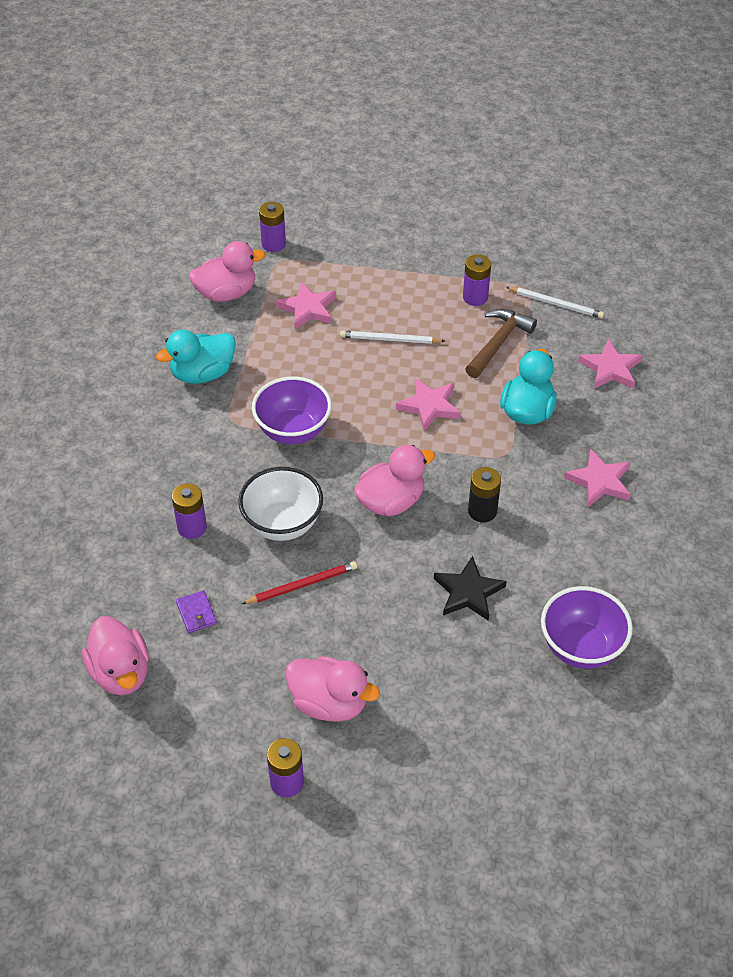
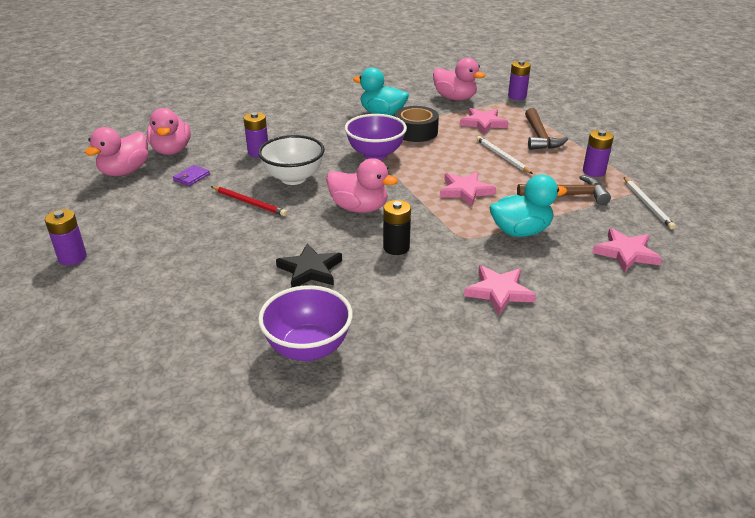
camera: 55 degrees right, 15 degrees down
(274, 371) = (416, 132): none -> black tape
(329, 703) = (154, 249): pink duck -> pink duck (171, 150)
(377, 288) = (539, 137): none -> brown hammer

